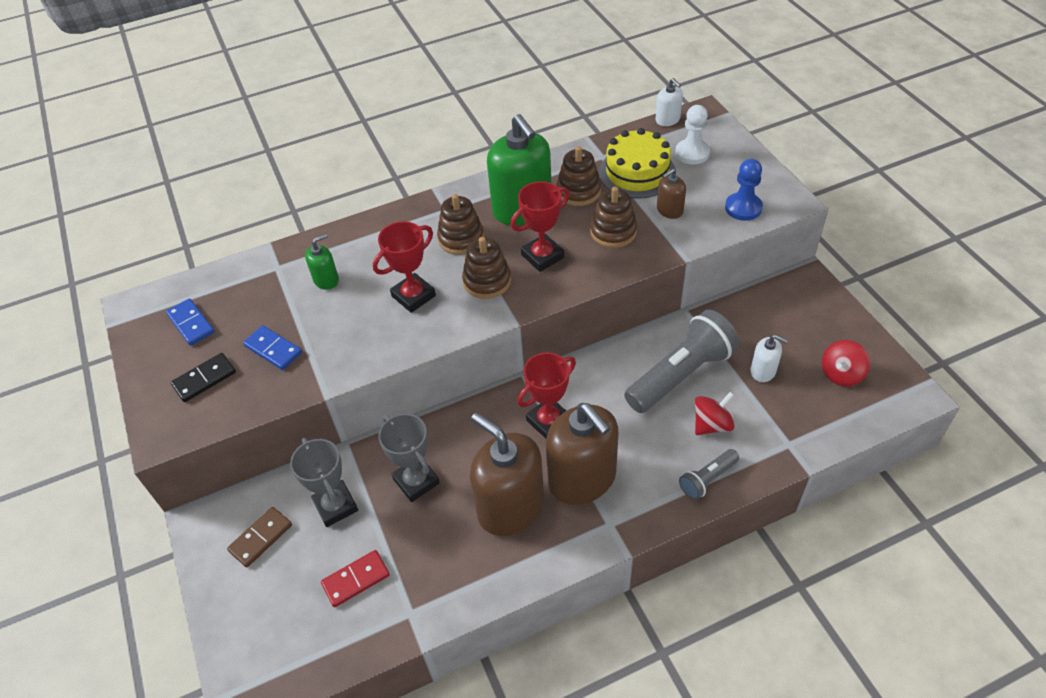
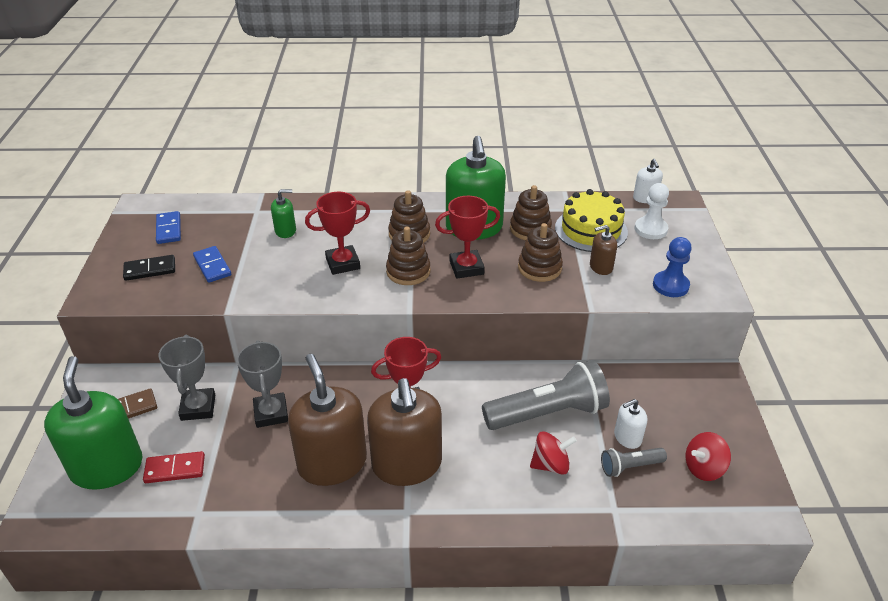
camera: 20 degrees right, 10 degrees down
(282, 608) = (107, 467): none -> green soap dispenser
(707, 479) = (518, 509): grey flashlight -> grey flashlight (630, 467)
(763, 371) = (627, 437): white soap dispenser -> white soap dispenser turned 105 degrees clockwise

